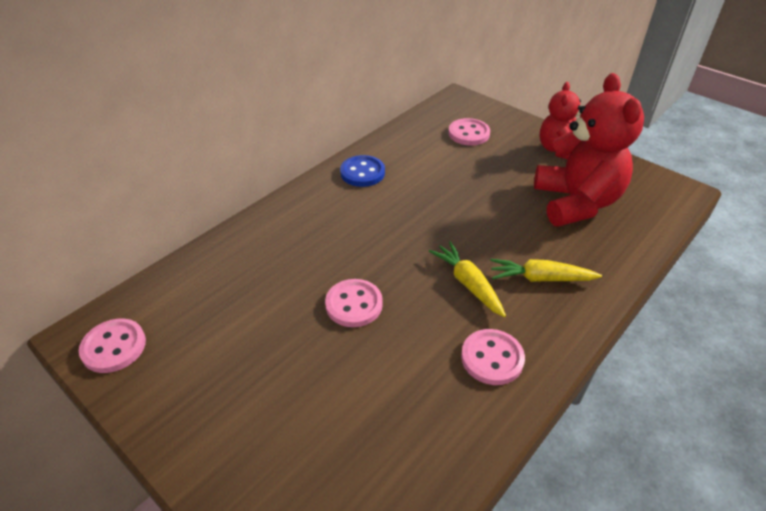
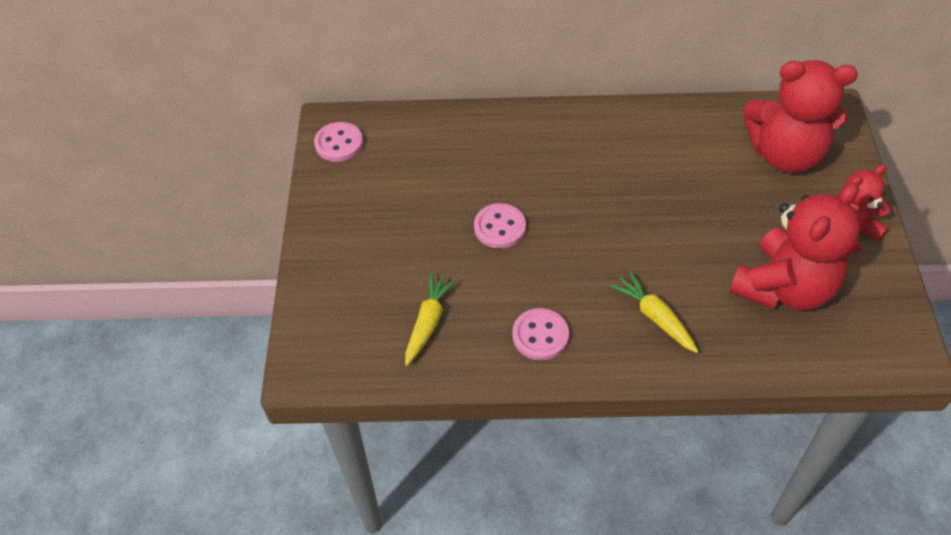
camera: 50 degrees right, 10 degrees up
(362, 173) = (637, 128): blue button -> none
(468, 133) = (785, 154): pink button -> red teddy bear
(468, 284) = (595, 277): yellow carrot -> yellow carrot (428, 322)

